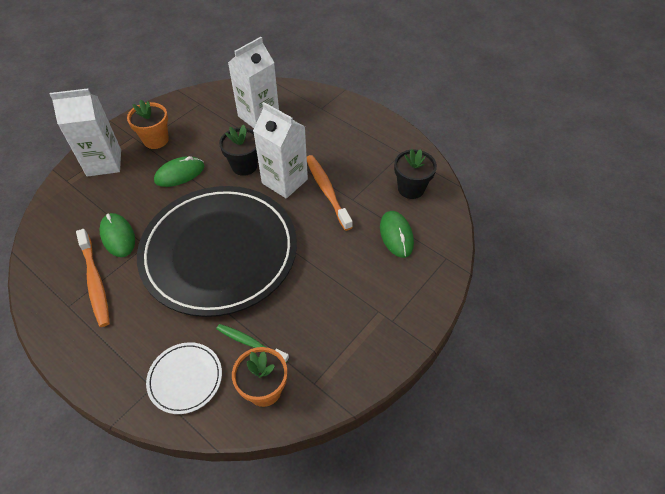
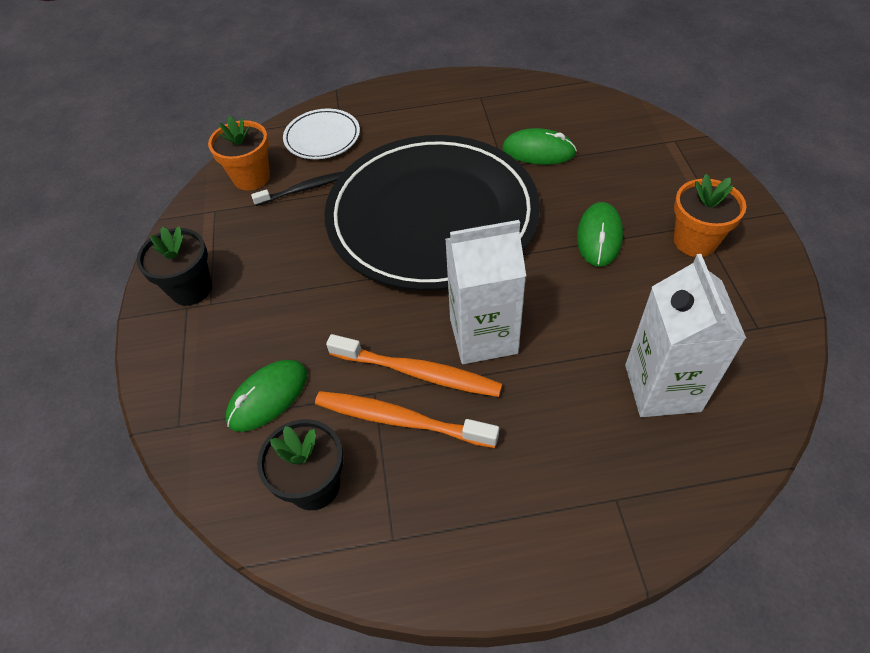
camera: 135 degrees right, 0 degrees up
(95, 282) = (491, 119): orange toothbrush -> orange toothbrush (400, 420)
(104, 163) = (683, 178): white carton -> none
(244, 166) = (555, 308): black flower pot -> black flower pot (191, 289)
(250, 343) = (302, 189): green toothbrush -> black toothbrush
(396, 235) = (268, 397): green mouse -> green mouse turned 75 degrees counterclockwise

